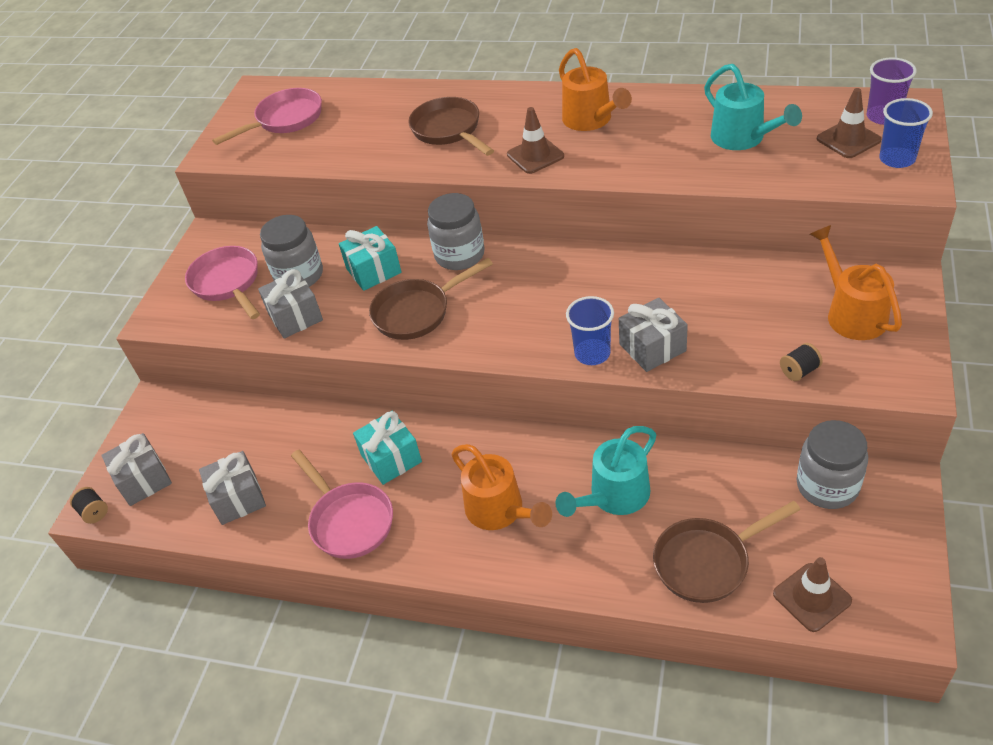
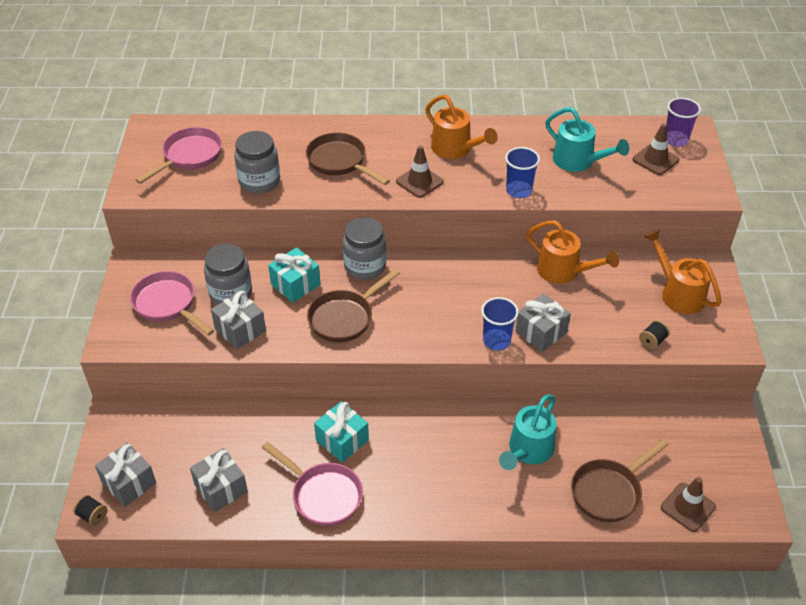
camera: 20 degrees left, 0 degrees up
(500, 511) = (444, 472): orange watering can -> orange watering can (564, 271)
(827, 486) = (679, 424): grey jar -> grey jar (259, 181)
(897, 159) = (693, 174): blue cup -> blue cup (518, 190)

